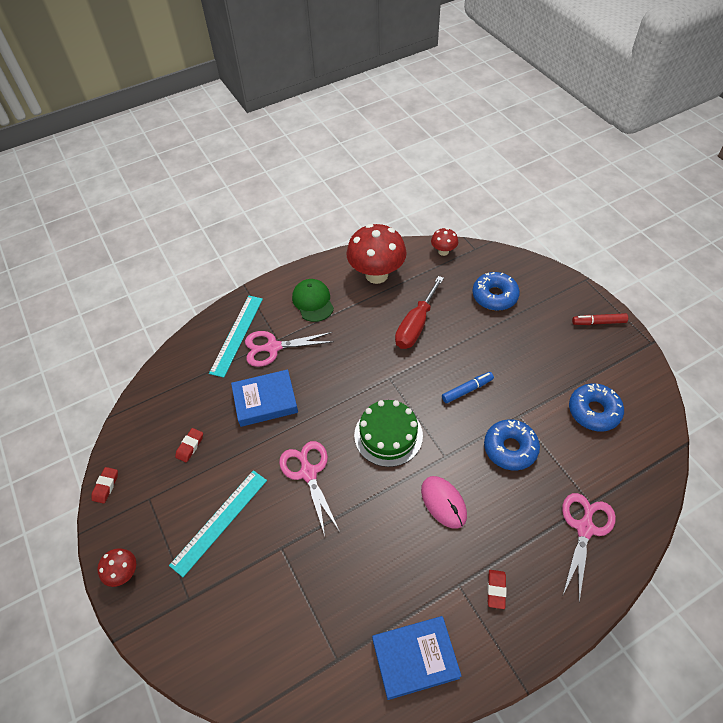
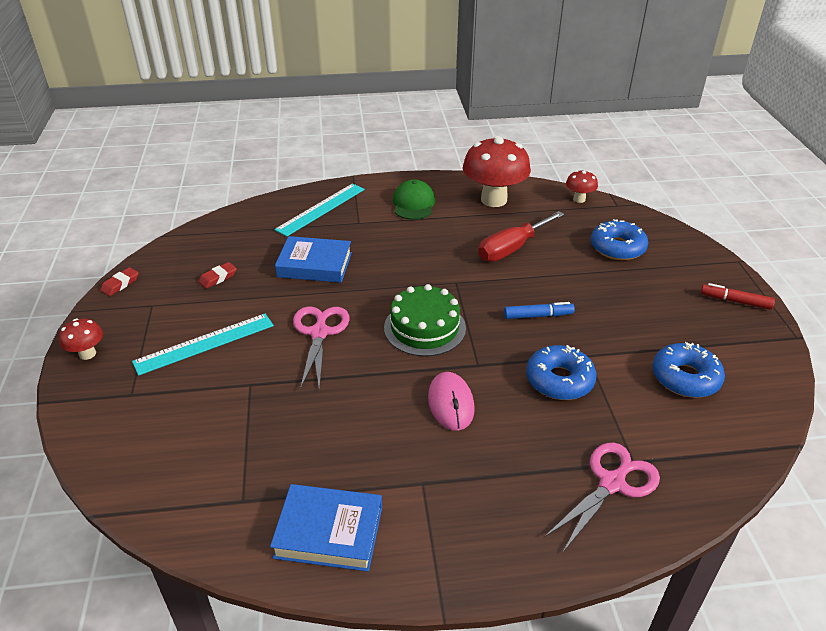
camera: 20 degrees right, 15 degrees down
(273, 347) = (350, 227): pink scissors -> none
(496, 590) = (464, 503): red eraser -> none

